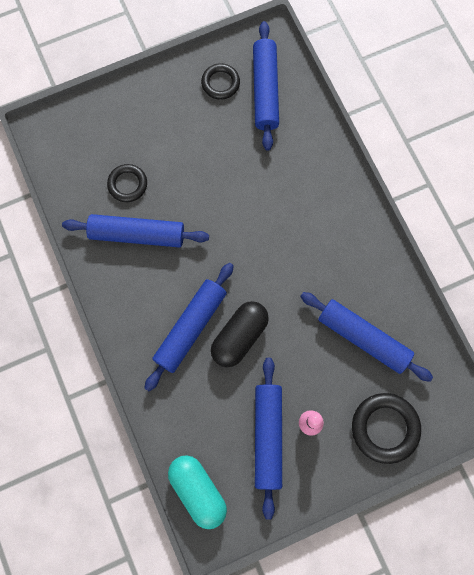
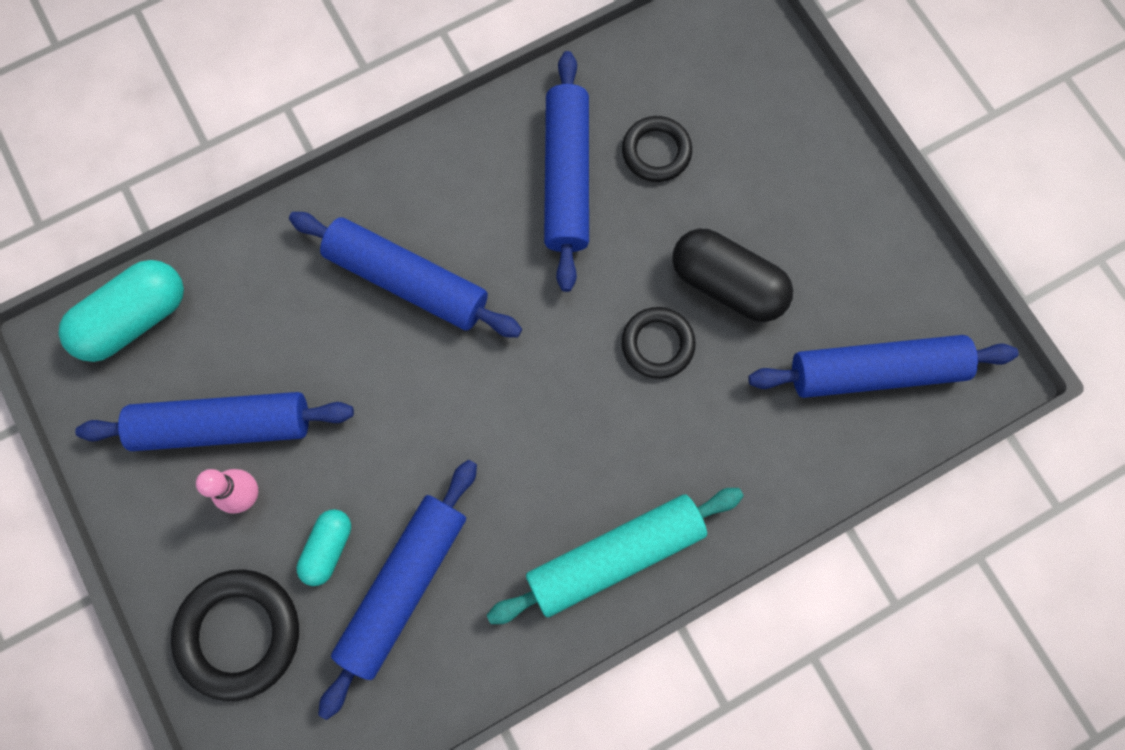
camera: 85 degrees right, 0 degrees up
(220, 83) = (876, 289): black ring -> black ring (657, 344)
(239, 337) = (395, 364): black capsule -> black capsule (727, 284)
(341, 378) = (328, 548): none -> turquoise capsule
(353, 228) = (615, 556): none -> turquoise rolling pin

